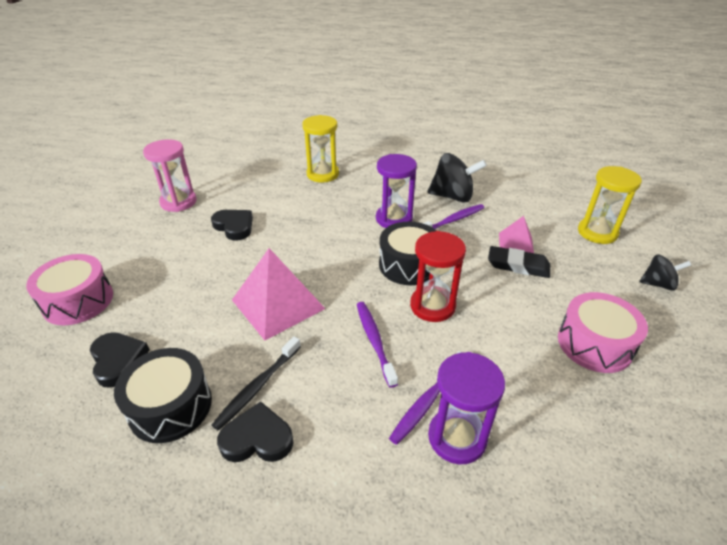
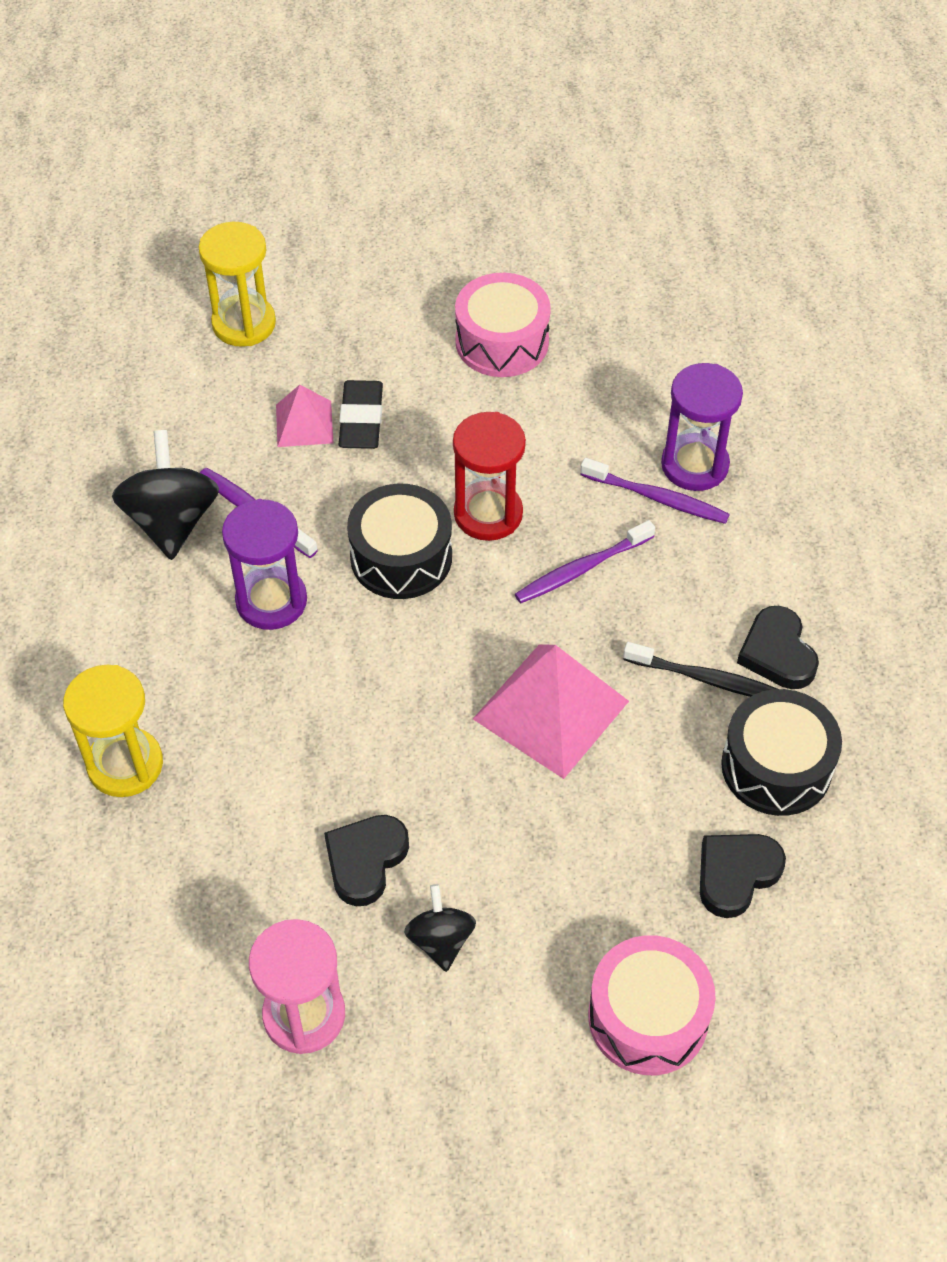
camera: 105 degrees left, 15 degrees up
(658, 284) = (358, 269): black spinning top -> black spinning top (440, 940)

